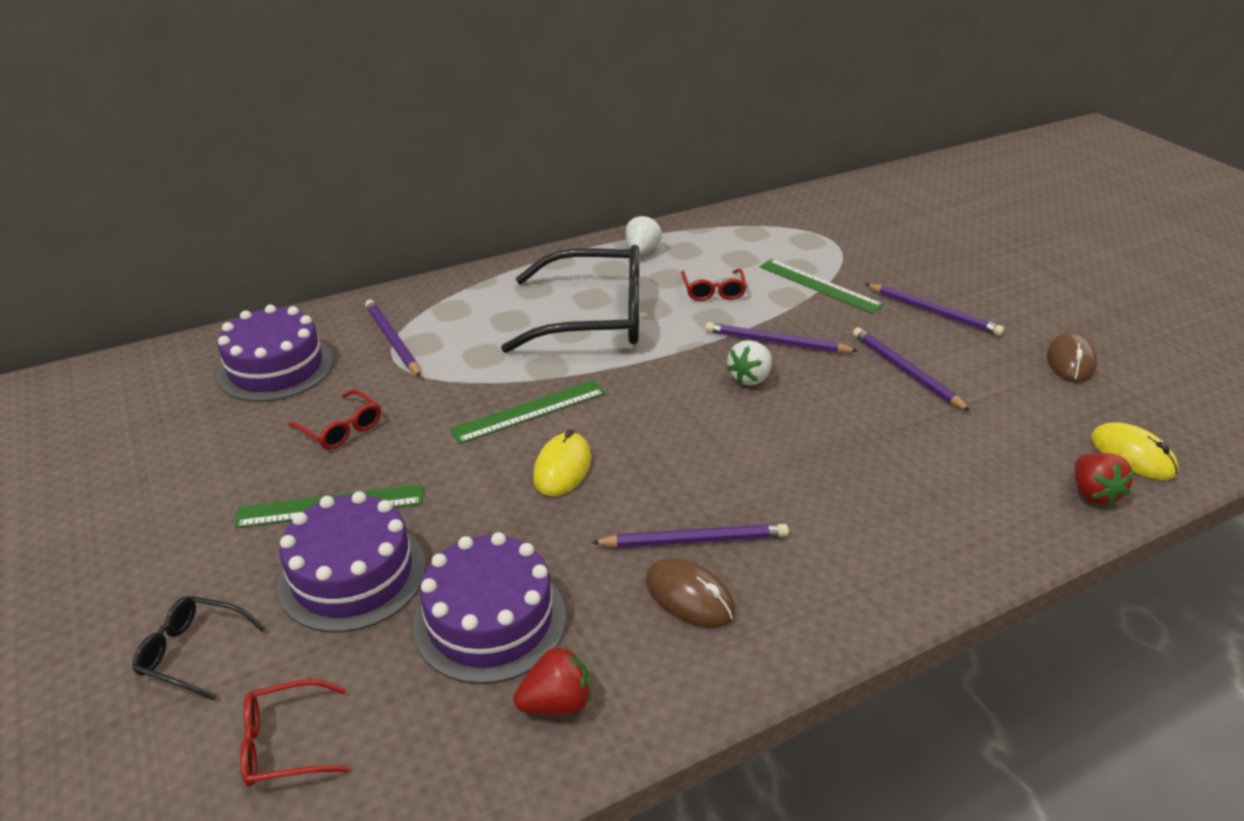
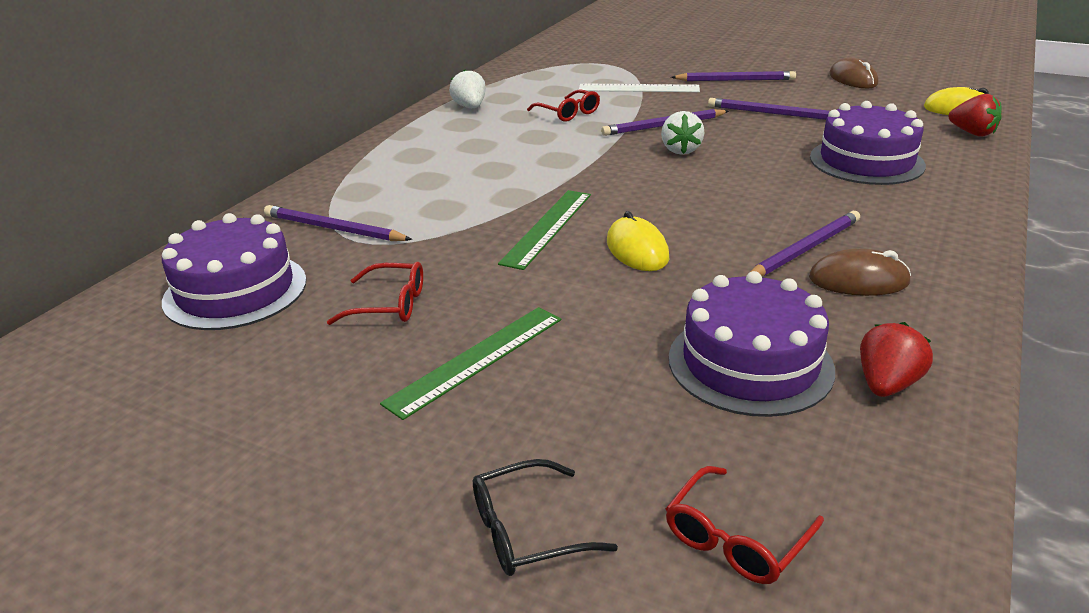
camera: 35 degrees left, 5 degrees down
(352, 574) = (583, 394): purple cake -> purple cake (866, 161)
(593, 317) = (499, 155): black glasses -> none
(819, 285) = (638, 88): green ruler -> white ruler

